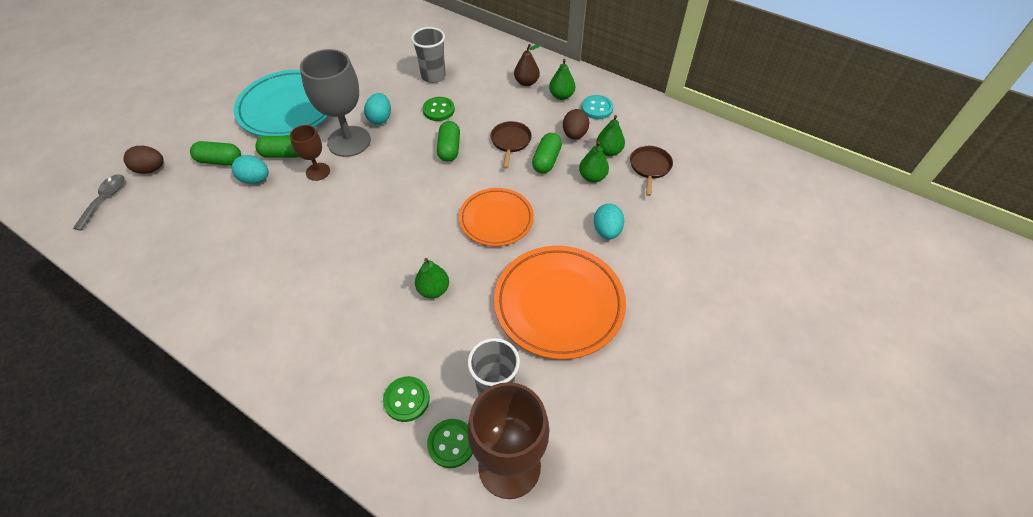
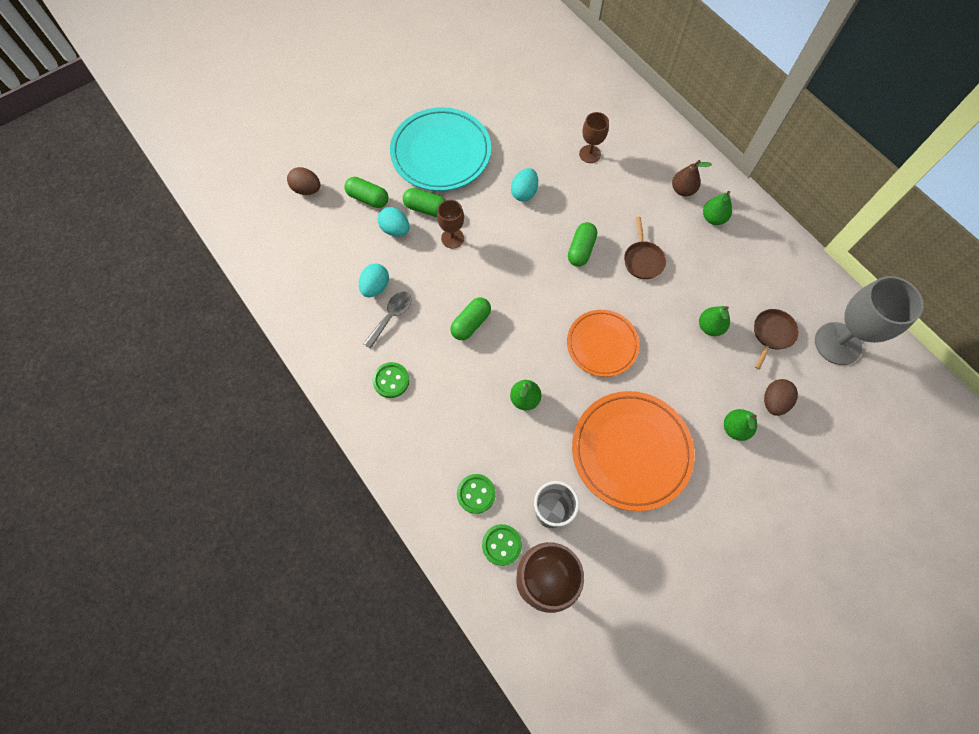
camera: 20 degrees right, 15 degrees up
(105, 199) = (265, 211): grey spoon -> grey spoon (391, 316)
(349, 141) = (488, 211): grey goblet -> grey goblet (837, 343)
(433, 76) = (590, 154): grey cup -> brown goblet
(438, 110) = (583, 199): green button -> green button (391, 380)
(510, 142) = (643, 260): brown pan -> brown pan turned 150 degrees clockwise
(546, 160) = (671, 293): green capsule -> green capsule (471, 323)
(574, 134) = (710, 271): brown egg -> brown egg (774, 401)
(597, 108) = (744, 245): turquoise button -> none
(607, 231) = (702, 391): turquoise egg -> turquoise egg (375, 287)
(608, 151) = (737, 302): green pear -> green pear (735, 428)

